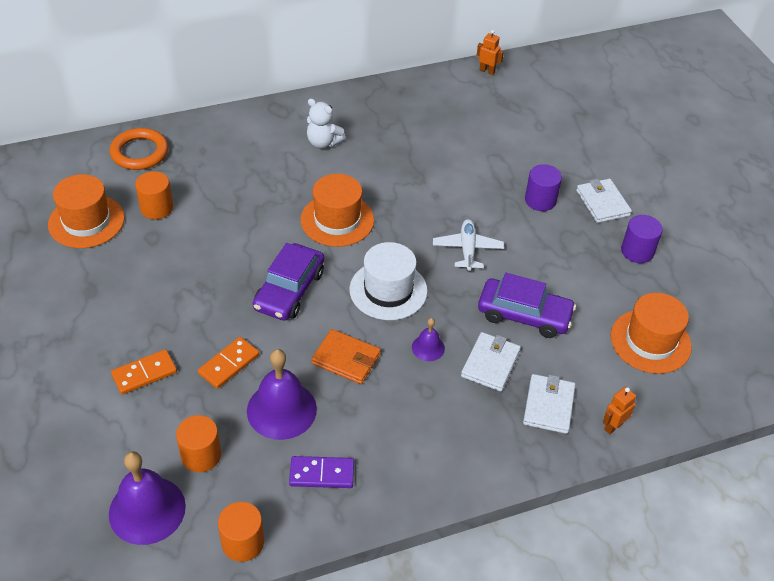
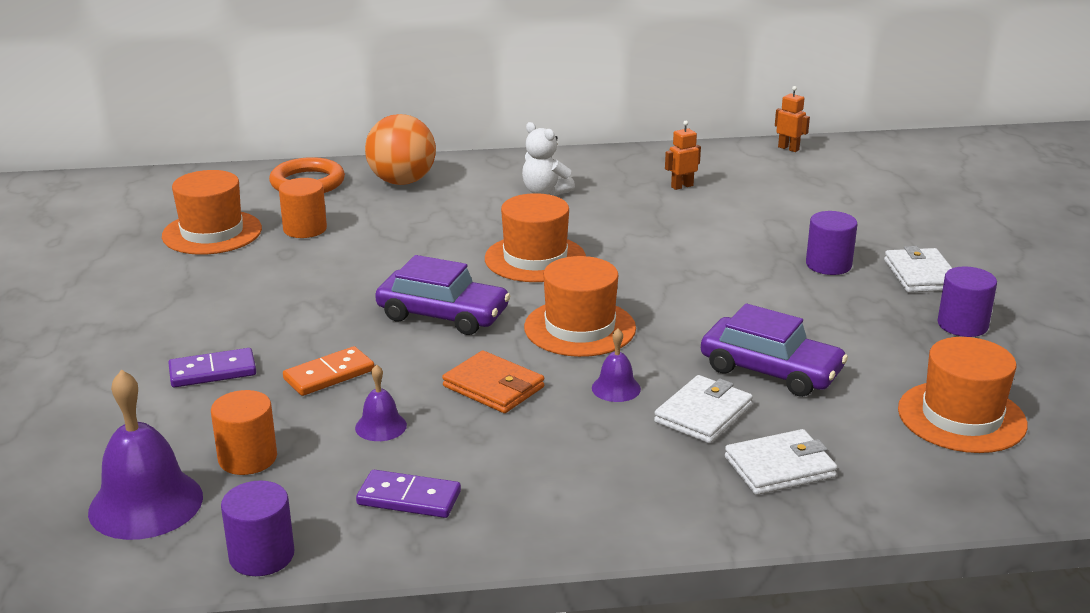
camera: 15 degrees right, 20 degrees down
(144, 373) = (212, 371): orange domino -> purple domino
(212, 143) = (402, 181): none -> orange ball
(243, 542) = (262, 556): orange cylinder -> purple cylinder
(281, 410) = (381, 426): purple bell -> purple bell, size x0.50
(289, 290) = (443, 315): purple car -> purple car turned 105 degrees counterclockwise
(388, 290) = (580, 328): white hat -> orange hat
(467, 249) = (707, 301): white plane -> none
(548, 406) = (779, 467): white wallet -> white wallet turned 45 degrees clockwise
(613, 426) = (877, 501): orange robot -> orange robot (682, 186)

